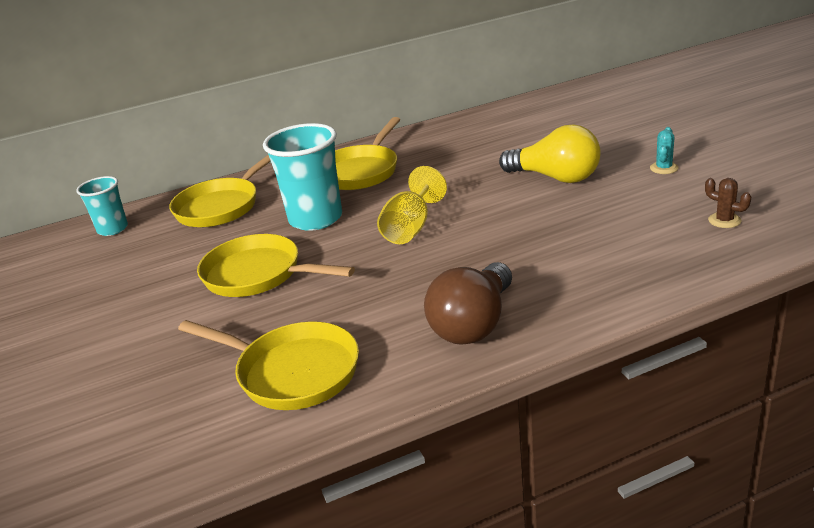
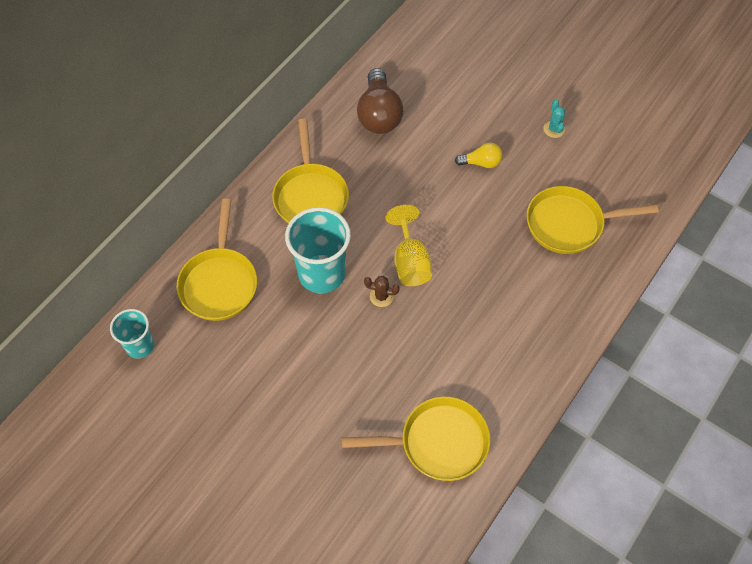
camera: 35 degrees left, 30 degrees up
(258, 275) = (330, 357): yellow pan -> yellow pan (569, 224)
(473, 324) = (524, 352): brown light bulb -> brown light bulb (379, 114)
(556, 177) = (481, 163): yellow light bulb -> yellow light bulb, size x0.54
(724, 220) = (624, 186): brown cactus -> brown cactus (381, 296)

